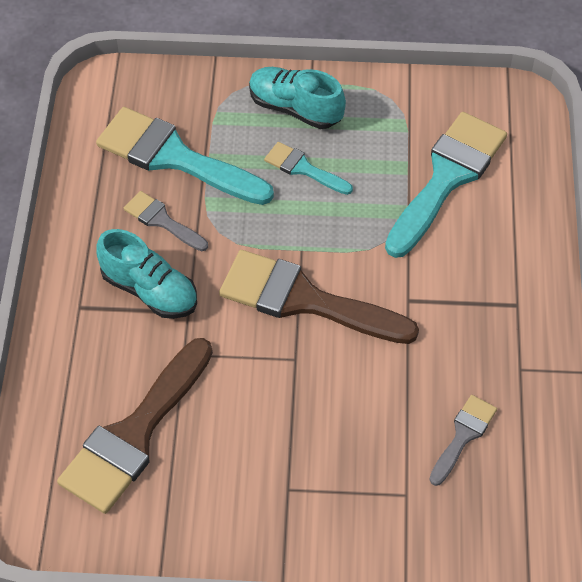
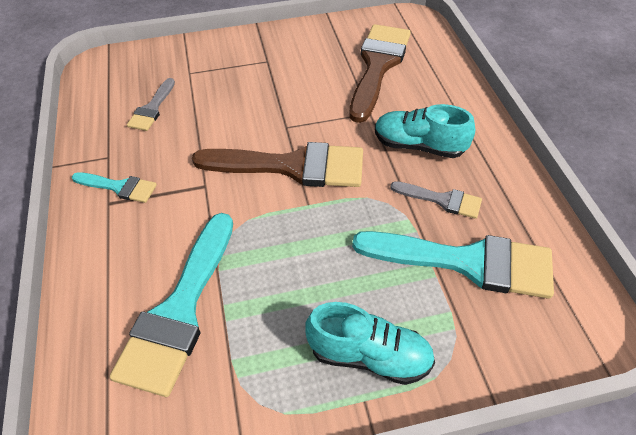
camera: 165 degrees right, 5 degrees down
(303, 168) = (334, 283): turquoise brush -> turquoise brush (119, 187)

